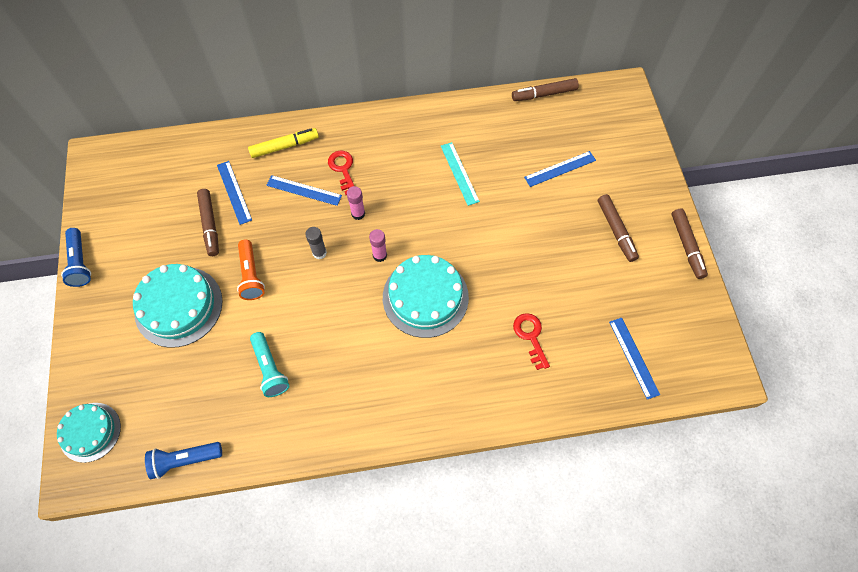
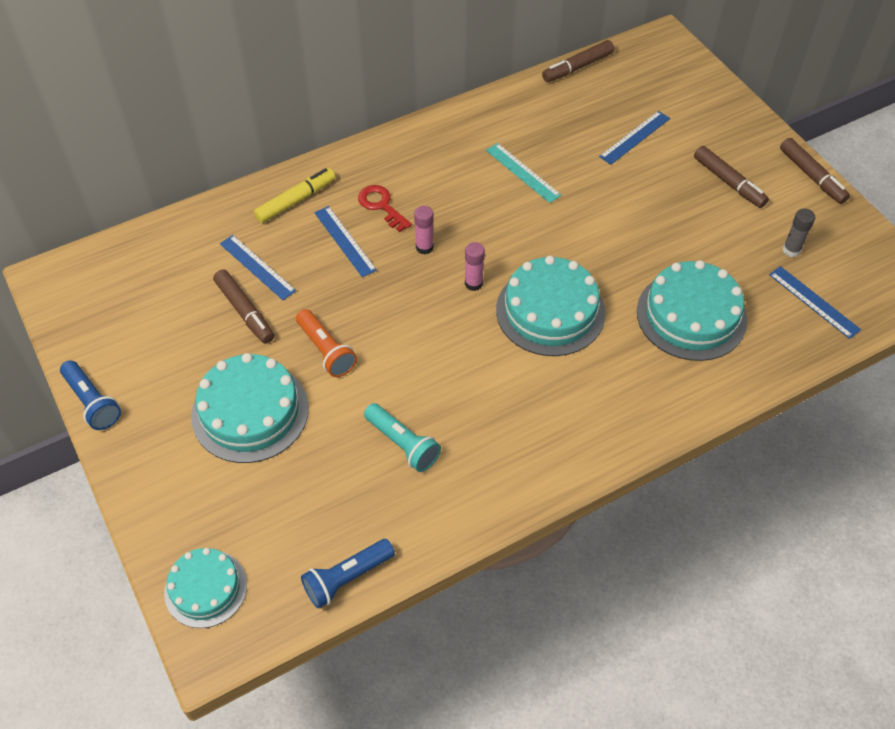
camera: 20 degrees left, 10 degrees down
(304, 190) = (345, 241): blue ruler -> blue ruler turned 60 degrees clockwise
(319, 253) = (399, 302): grey glue stick -> grey glue stick (791, 250)
(530, 336) = (691, 315): red key -> turquoise cake

